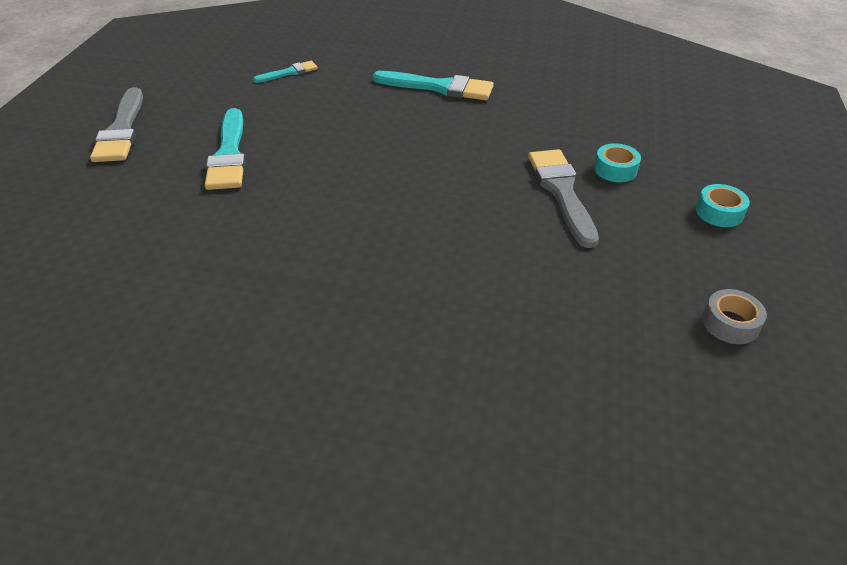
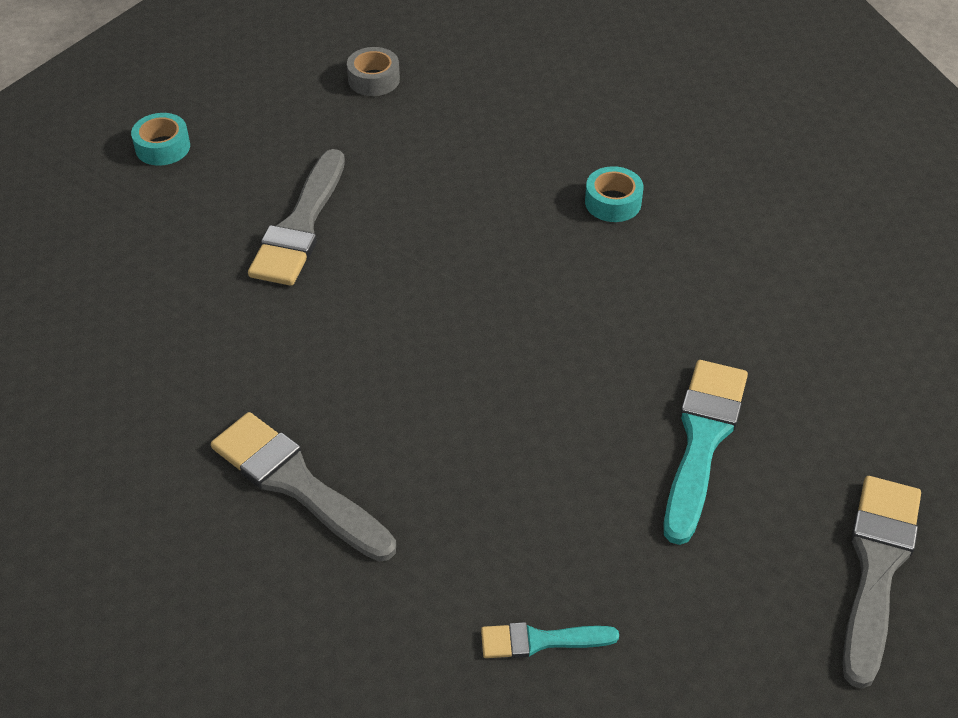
camera: 155 degrees left, 5 degrees up
(439, 87) = (296, 484): turquoise brush -> grey brush
(615, 169) = (205, 234): turquoise tape -> turquoise tape (613, 202)
(730, 323) = (291, 60): grey tape -> grey tape (374, 79)

